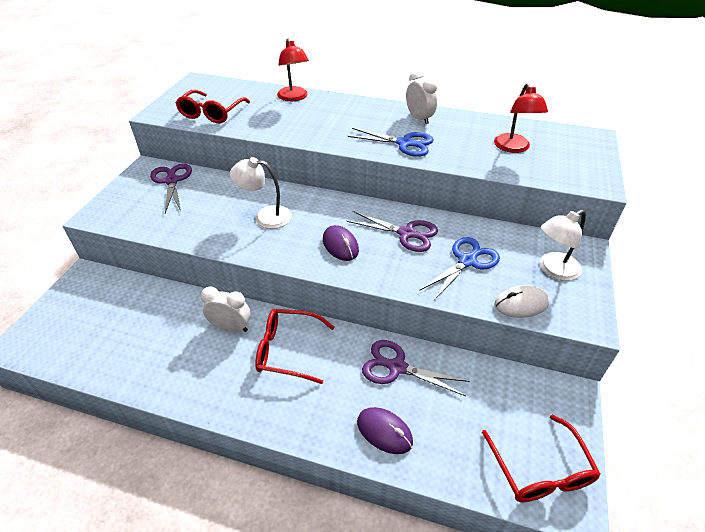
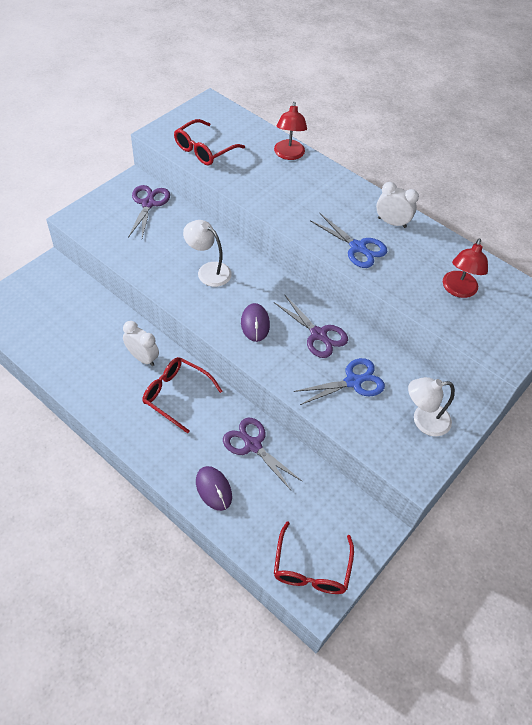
camera: 20 degrees right, 10 degrees up
(419, 118) = (391, 222): white clock -> white clock turned 60 degrees counterclockwise
(521, 304) = (371, 438): white mouse -> none

